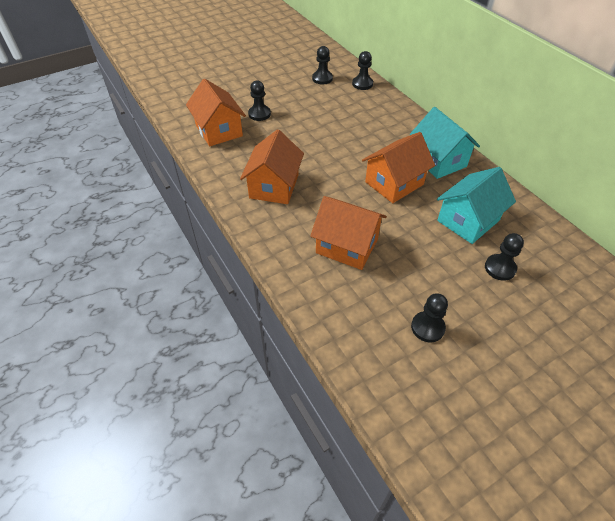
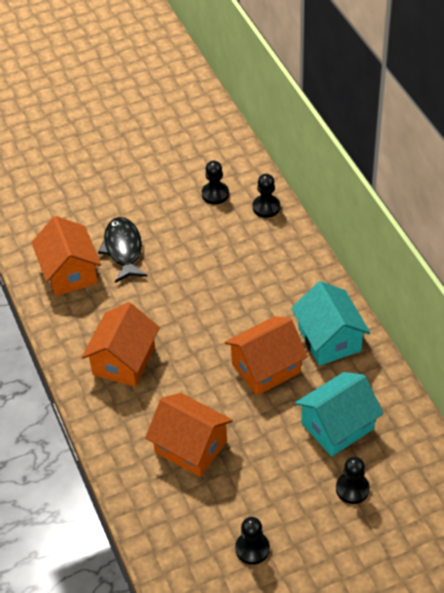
camera: 10 degrees right, 0 degrees up
(259, 114) = (123, 249): black pawn -> black fish

